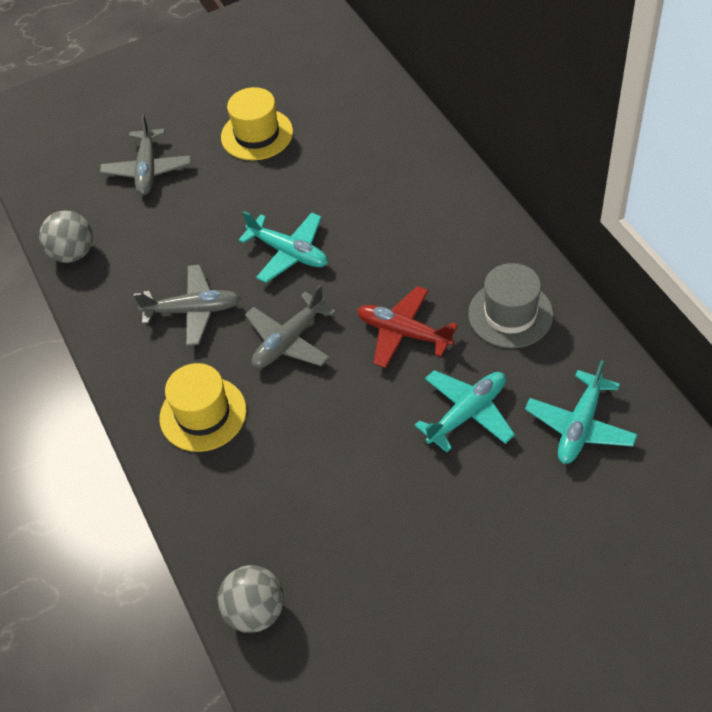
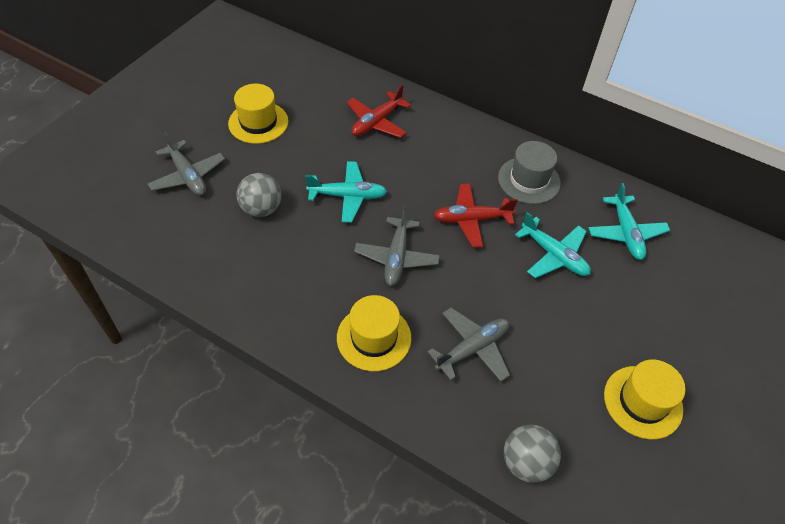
camera: 40 degrees left, 0 degrees up
(73, 253) = (171, 261): grey ball -> grey ball (261, 209)
(193, 310) = (306, 265): grey plane -> grey plane (472, 348)
(385, 178) = (377, 122): none -> red plane
(432, 619) = (642, 402): none -> yellow hat
(467, 413) = (554, 255): turquoise plane -> turquoise plane turned 120 degrees clockwise

